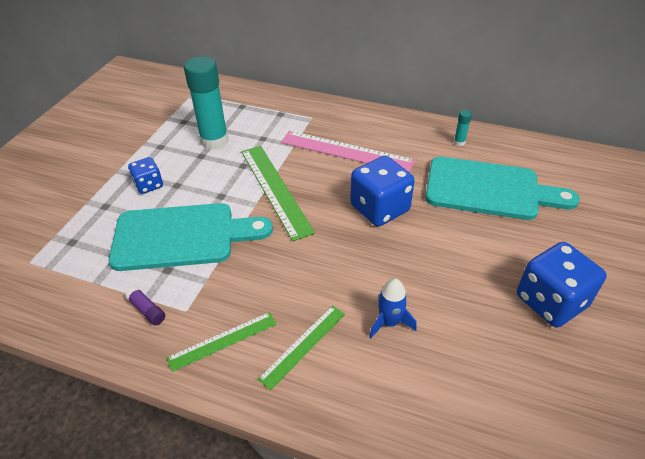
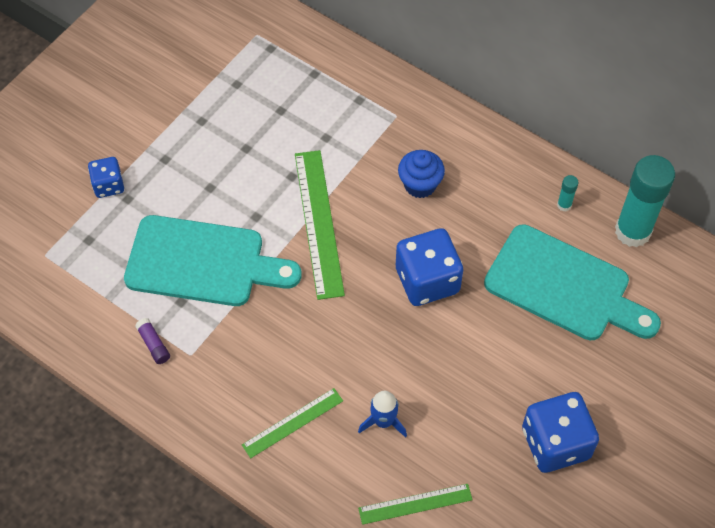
camera: 15 degrees right, 15 degrees up
(149, 185) = (179, 180): blue dice -> blue dice (108, 185)
(214, 141) = (267, 127): turquoise glue stick -> turquoise glue stick (632, 231)
(222, 341) = (219, 397): green ruler -> green ruler (415, 504)
(346, 151) = (420, 185): pink ruler -> blue cupcake

